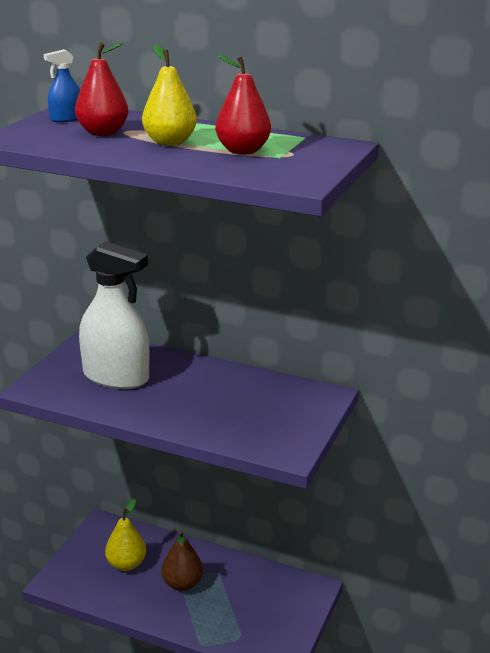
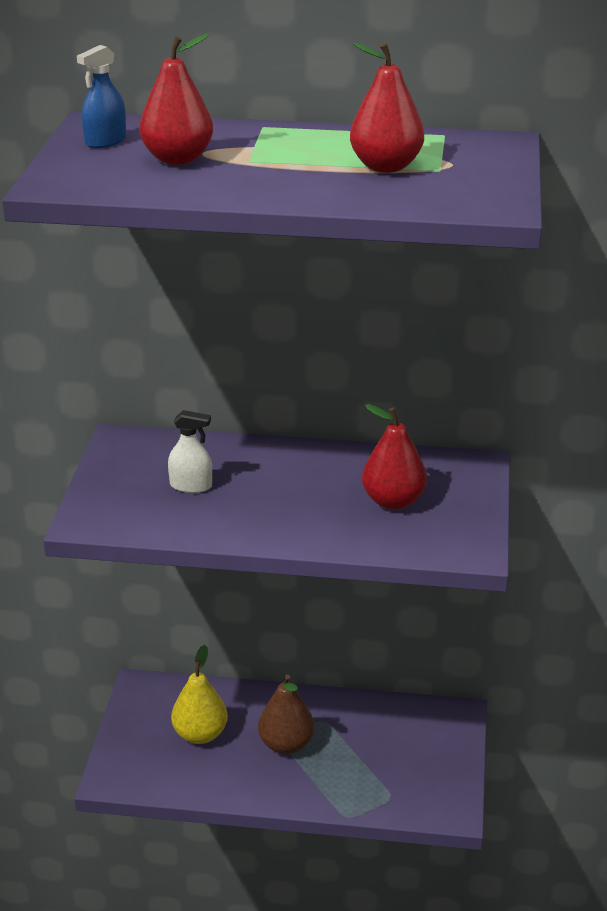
camera: 15 degrees left, 5 degrees up
(116, 377) = (191, 486): white spray bottle -> white spray bottle, size x0.43
(170, 143) = (281, 164): yellow pear -> none
(251, 410) = (393, 501): none -> red pear

